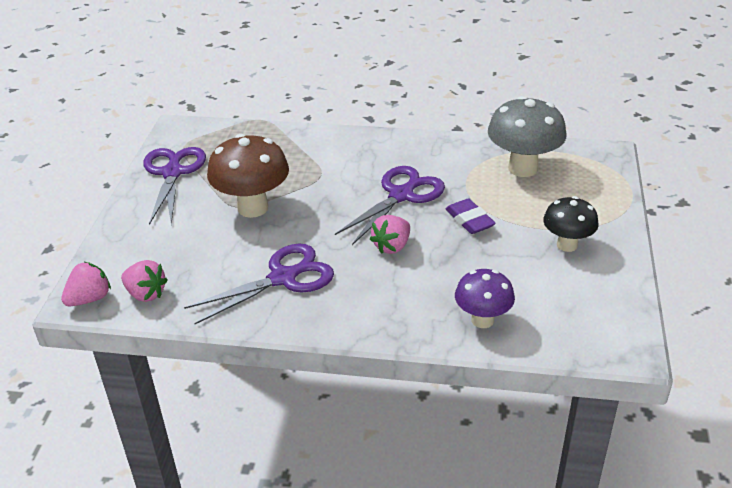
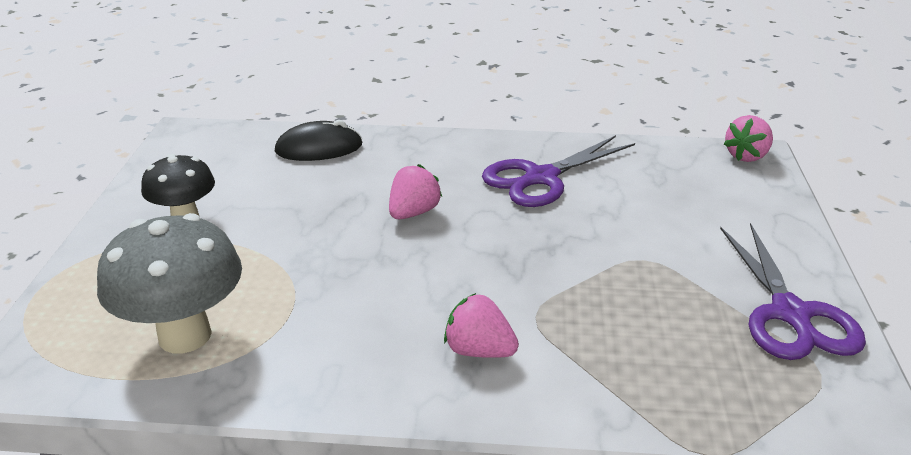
camera: 175 degrees right, 5 degrees down
(146, 294) = (688, 161): pink strawberry -> pink strawberry (479, 350)
(253, 208) = (620, 258): brown mushroom -> none
(401, 195) = (399, 281): purple scissors -> none
(469, 220) = (303, 247): purple eraser -> none
(482, 320) = (319, 148): purple mushroom -> black mouse

